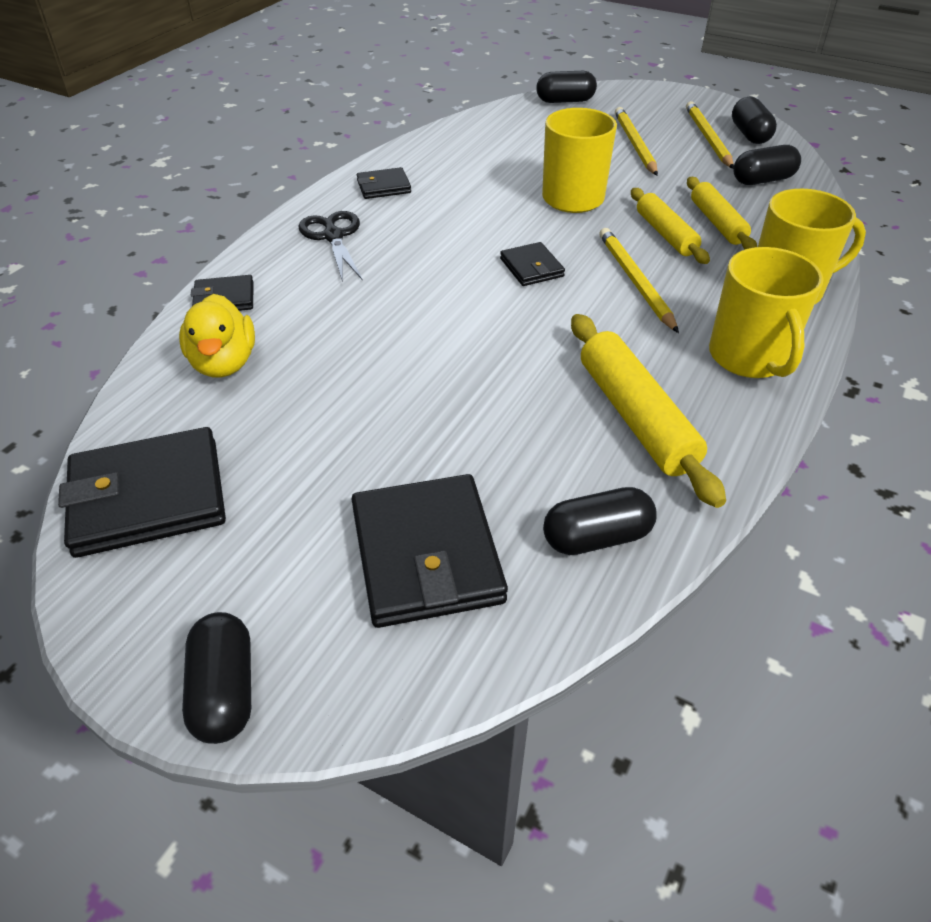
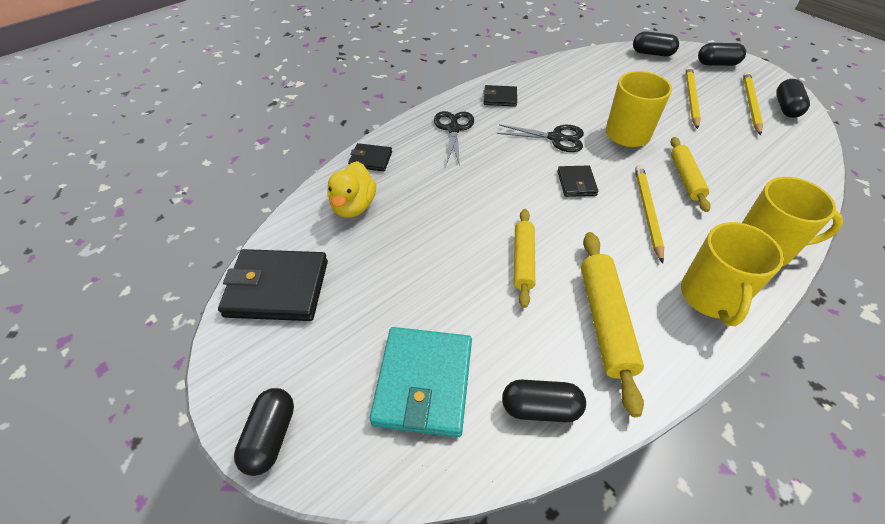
camera: 20 degrees right, 5 degrees up
(426, 555) = (423, 383): black wallet -> turquoise wallet
(481, 220) = (555, 138): none -> black scissors
(717, 223) = (730, 178): yellow rolling pin -> yellow rolling pin (523, 261)
(762, 180) = (781, 149): black capsule -> black capsule (717, 64)

